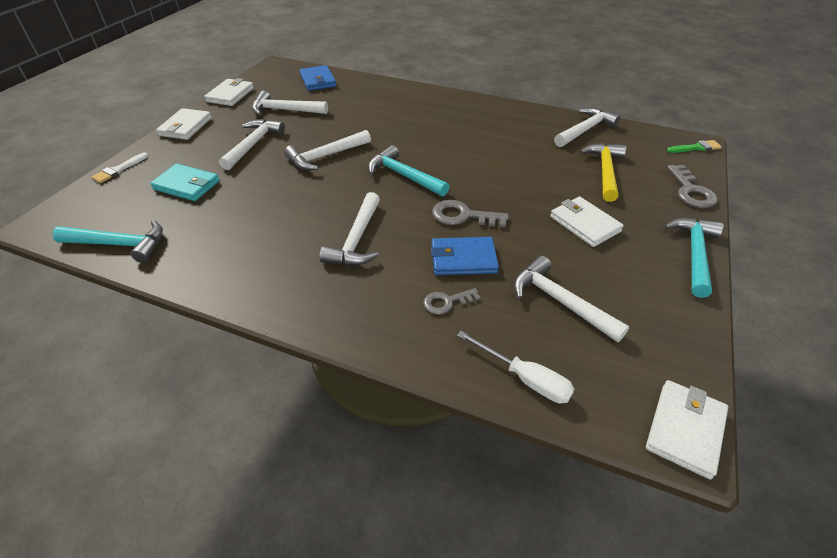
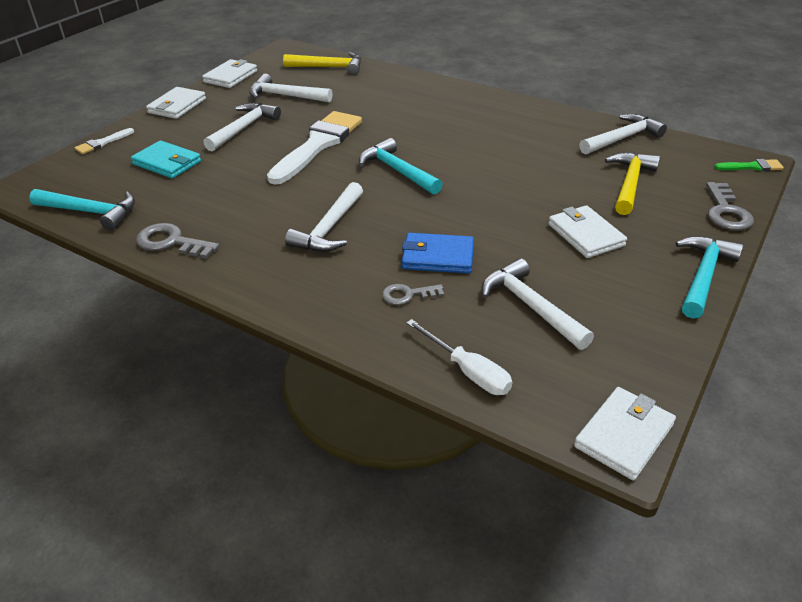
camera: 10 degrees right, 5 degrees down
(318, 81) = (329, 67): blue wallet -> yellow hammer
(326, 156) = (318, 145): white hammer -> white brush
(463, 216) = (451, 215): grey key -> grey key (171, 242)

